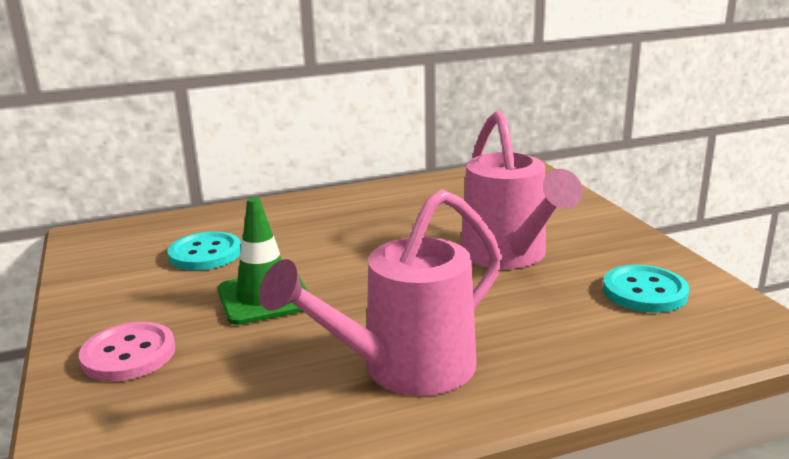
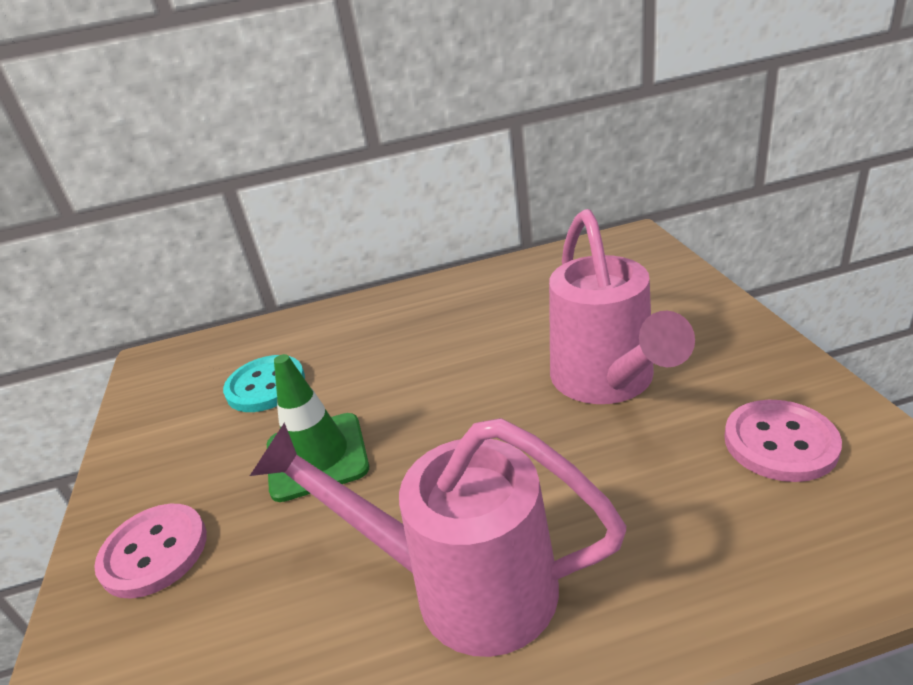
camera: 10 degrees right, 10 degrees up
(405, 369) = (463, 586): pink watering can -> pink watering can turned 45 degrees clockwise
(644, 291) = (780, 443): turquoise button -> pink button

